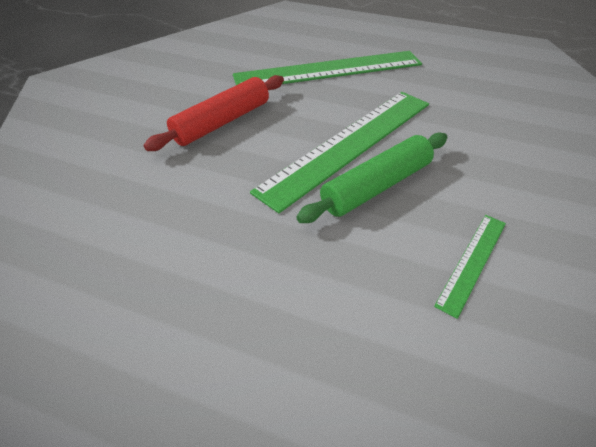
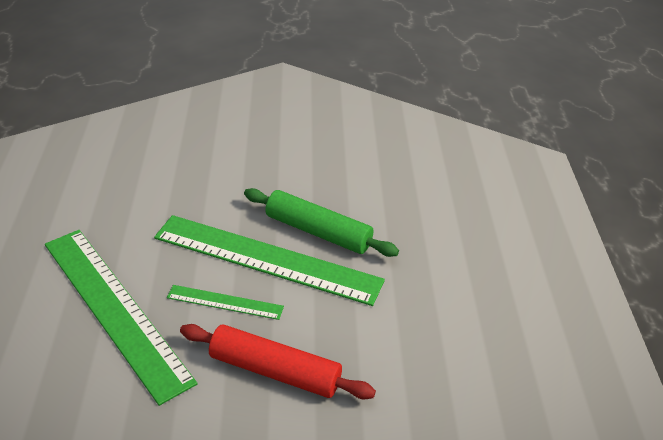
camera: 115 degrees left, 5 degrees down
(472, 262) = (368, 178): green ruler -> green ruler (225, 302)

